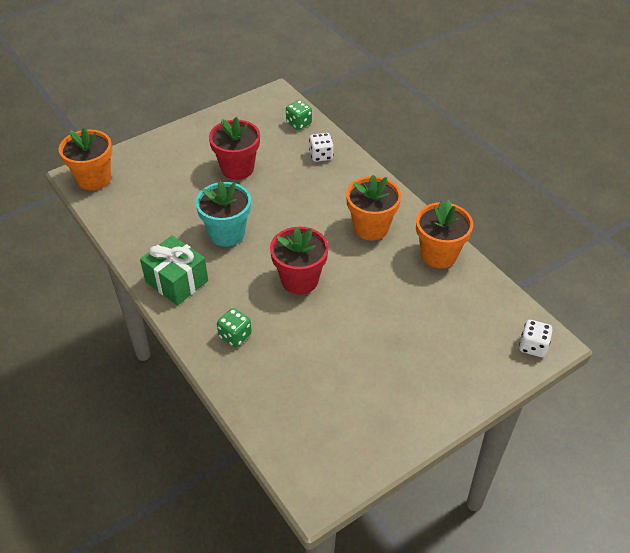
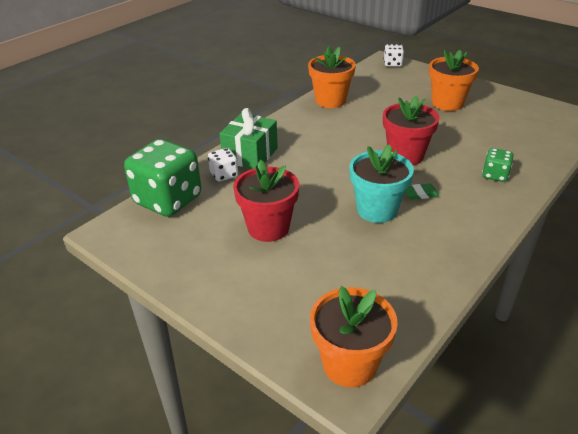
camera: 105 degrees left, 10 degrees down
(177, 281) = (466, 226): green gift -> green gift (250, 155)
(234, 268) = (420, 194): none -> green eraser
(299, 123) = (168, 200): green dice -> green dice, size x2.11
(371, 227) = (317, 132): orange flower pot -> orange flower pot (447, 103)

